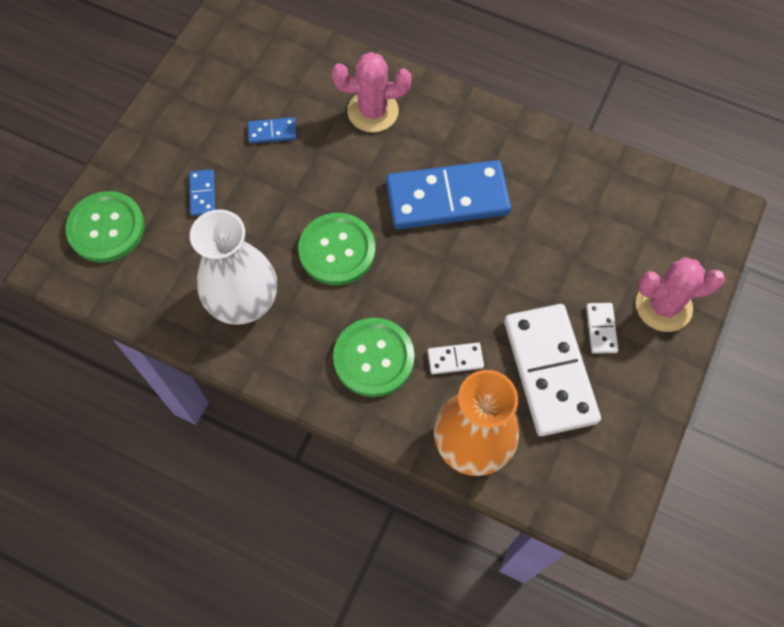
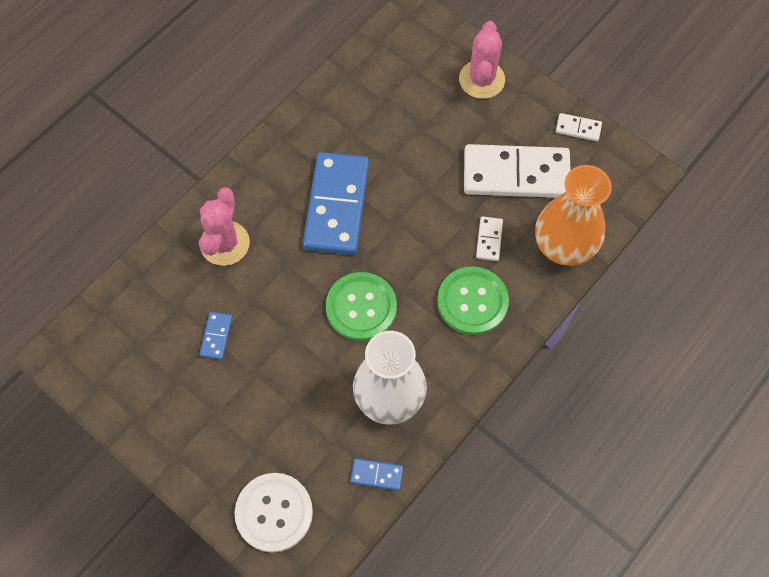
camera: 75 degrees left, 0 degrees up
(106, 228) = (274, 512): green button -> white button
(203, 194) = (264, 413): blue domino -> blue domino (376, 475)
(601, 329) = (489, 128): white domino -> white domino (578, 128)

